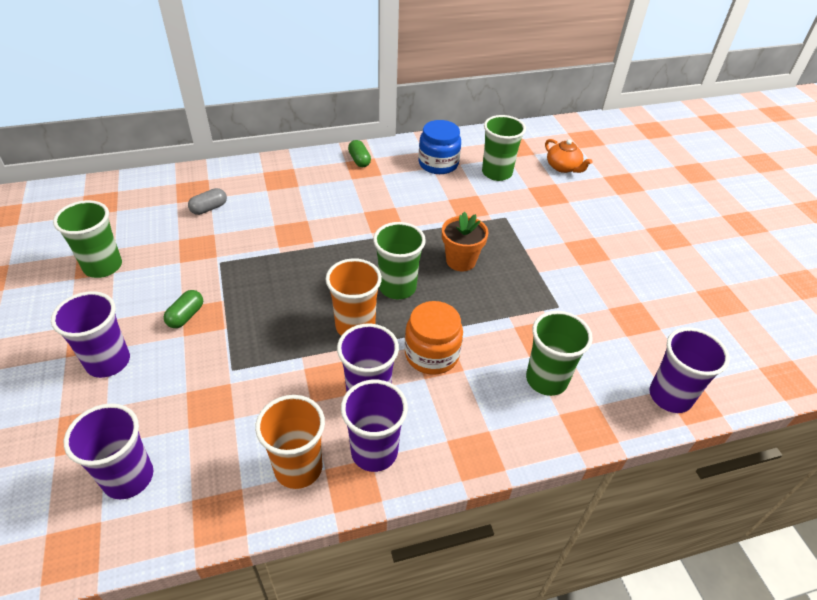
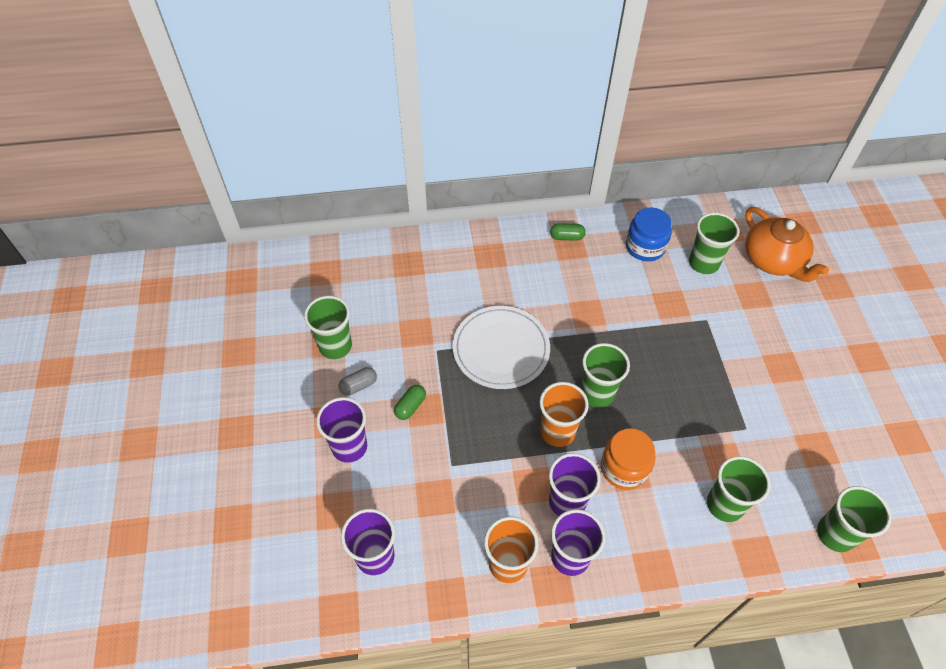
camera: 10 degrees right, 10 degrees up
(209, 208) = (424, 287): grey capsule -> grey capsule (358, 385)
(291, 256) = (501, 349): none -> white plate
(359, 160) = (566, 237): green capsule -> green capsule turned 75 degrees counterclockwise
(461, 261) = (658, 368): orange flower pot -> none
(563, 167) = (773, 260): orange teapot -> orange teapot, size x1.77
(670, 396) = (835, 534): purple cup -> green cup

